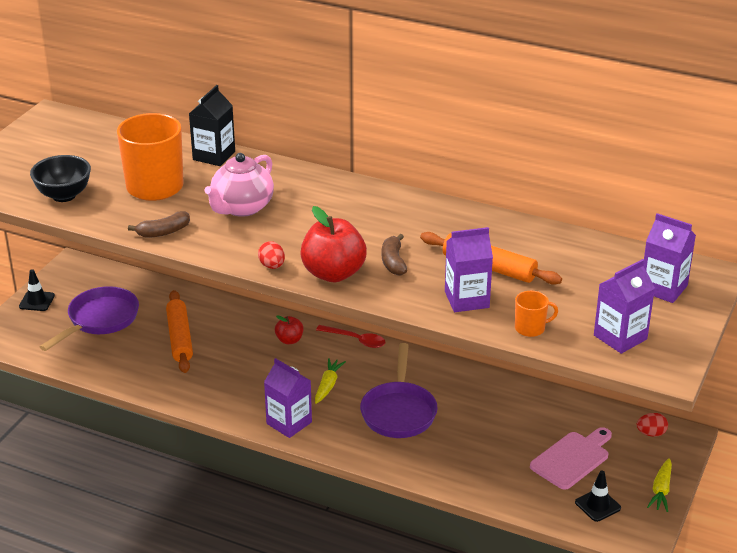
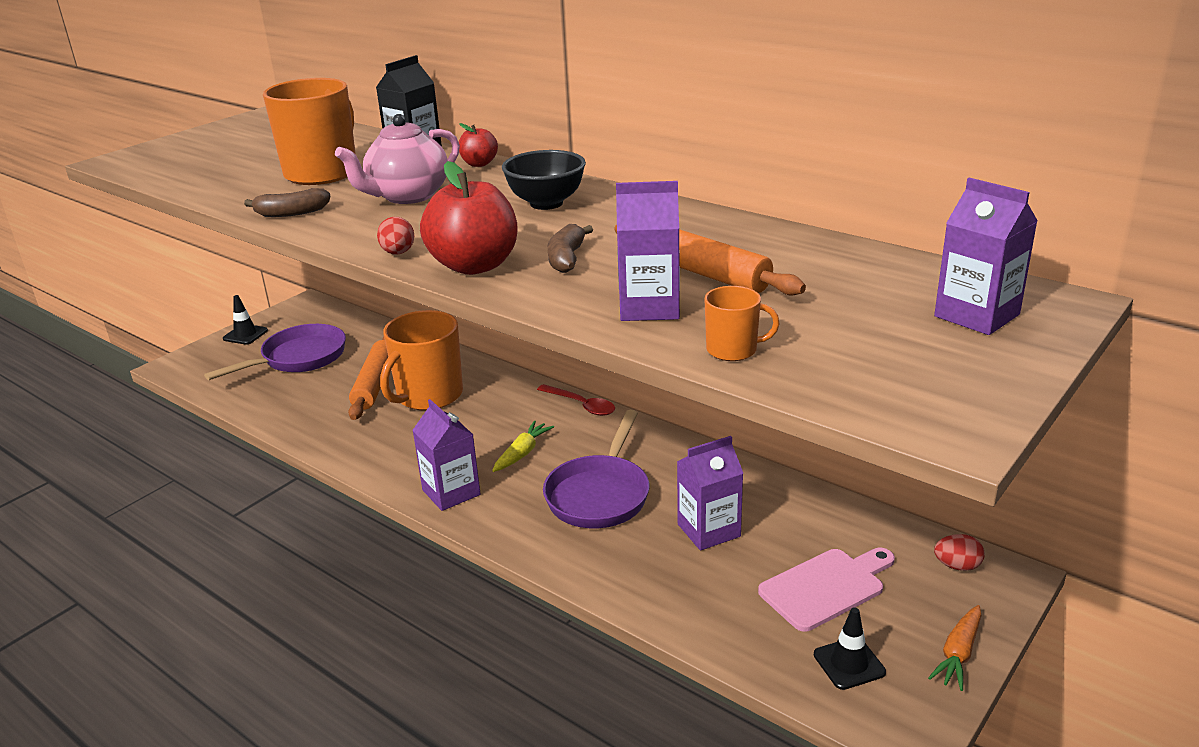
camera: 15 degrees right, 5 degrees down
(64, 195) = (210, 176): black bowl -> black bowl (546, 203)
(230, 344) = (429, 396): none -> orange mug
(289, 340) = (500, 398): red apple -> red apple (479, 164)
(620, 337) = (882, 374): purple carton -> purple carton (708, 530)
(661, 490) = (958, 654): yellow carrot -> orange carrot

